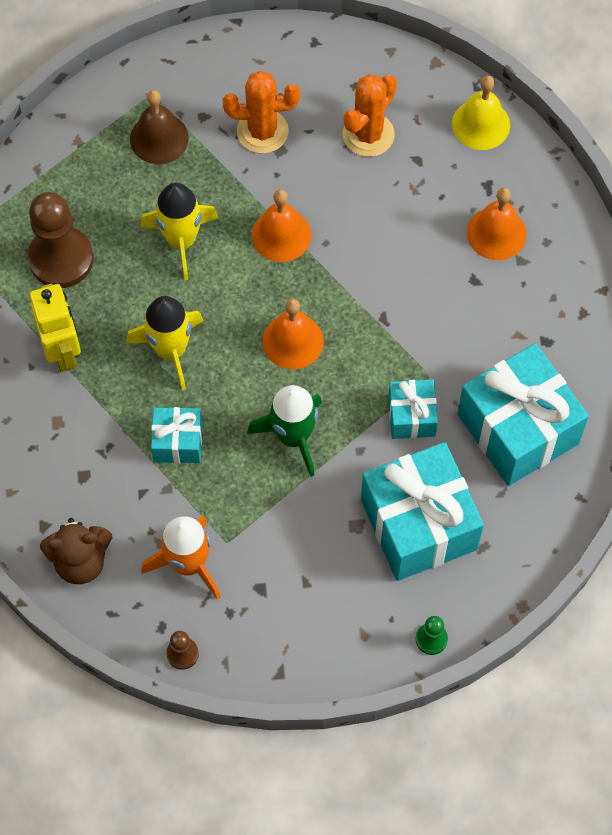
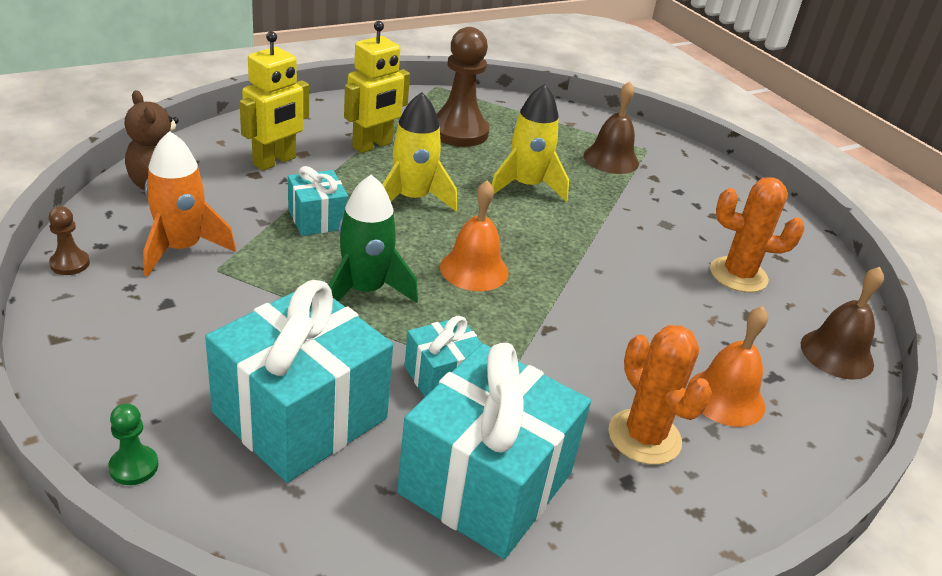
camera: 60 degrees right, 30 degrees down
(66, 451) = (275, 161): none -> yellow robot
(262, 131) = (673, 211): orange cactus -> orange cactus (644, 437)
(281, 235) = (581, 241): orange bell -> none
(481, 124) = (837, 354): yellow bell -> brown bell

